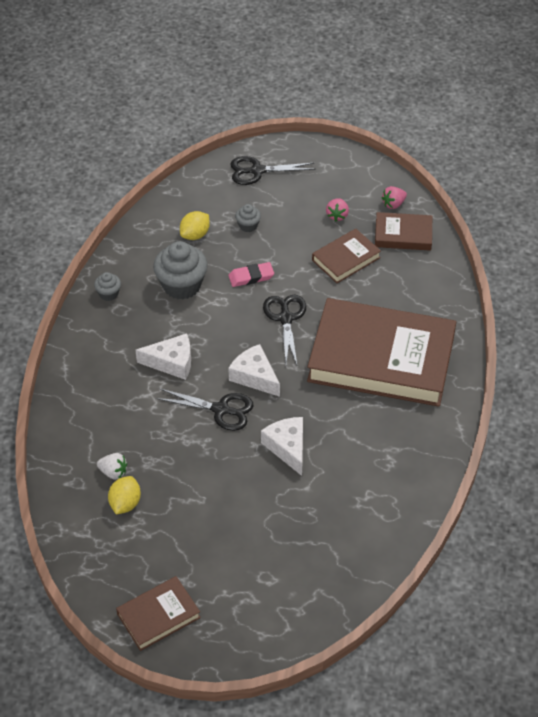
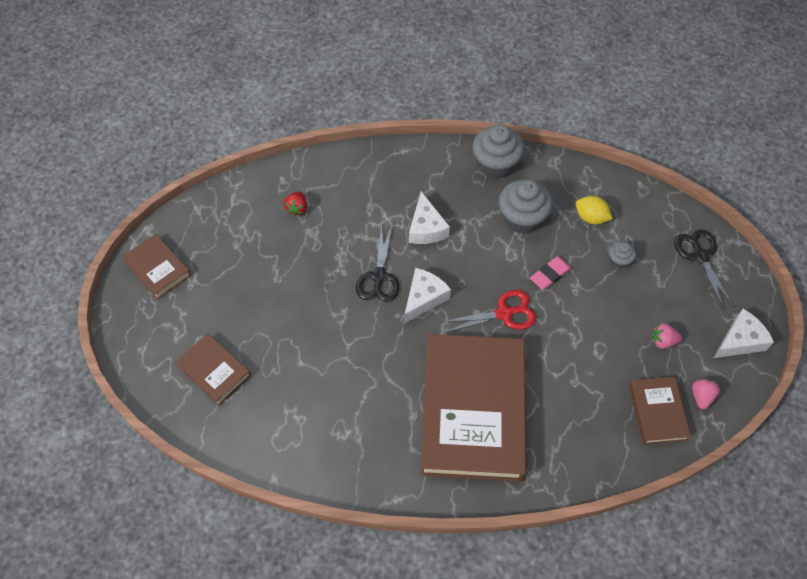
camera: 80 degrees right, 10 degrees up
(108, 294) = (495, 164): grey cupcake -> grey cupcake, size x2.01
(113, 472) = (297, 208): white strawberry -> red strawberry
(125, 503) = (266, 223): yellow lemon -> none
(251, 277) = (550, 274): pink eraser -> pink eraser turned 75 degrees clockwise
(285, 318) = (504, 313): black scissors -> red scissors
(287, 447) = (344, 339): white cheese -> white cheese (739, 341)
(346, 259) = (602, 358): brown book -> brown book (214, 371)
(393, 204) = (701, 396): pink strawberry -> pink strawberry turned 60 degrees clockwise

